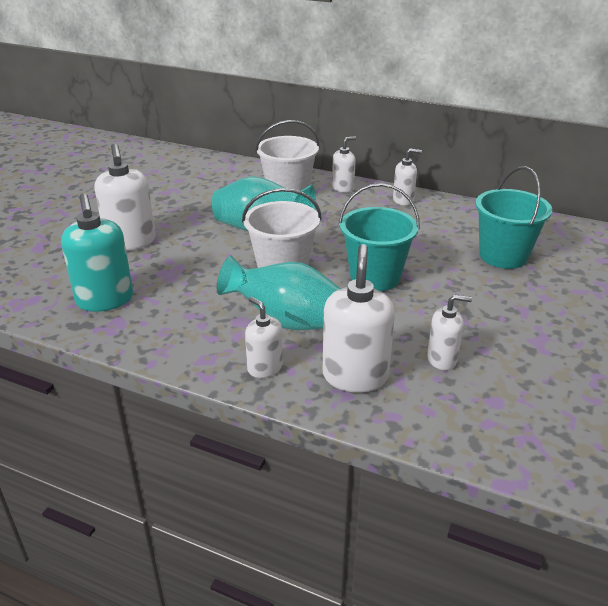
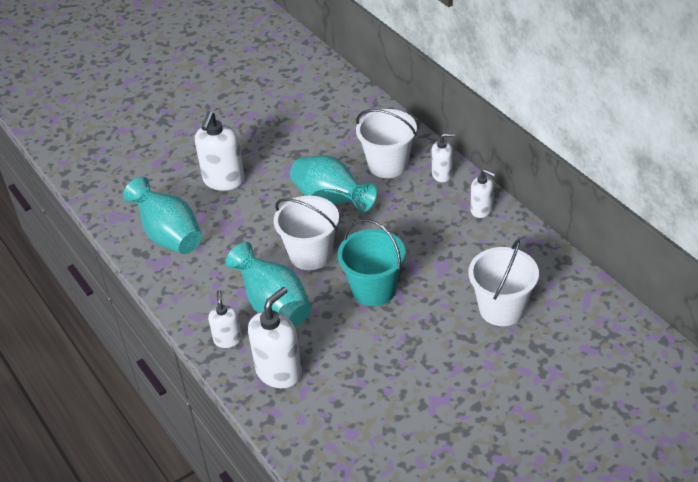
camera: 35 degrees right, 10 degrees up
(105, 300) = (169, 235): turquoise soap dispenser -> turquoise vase
(442, 359) = (350, 384): white soap dispenser -> none
(503, 256) = (501, 309): turquoise bucket -> white bucket

